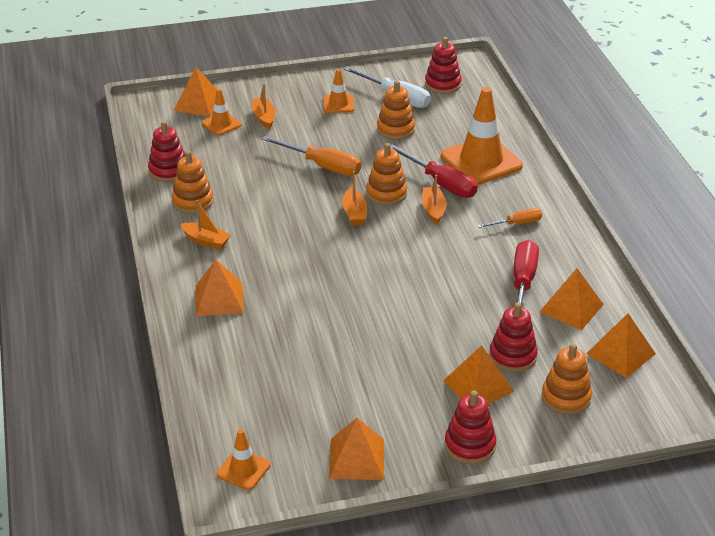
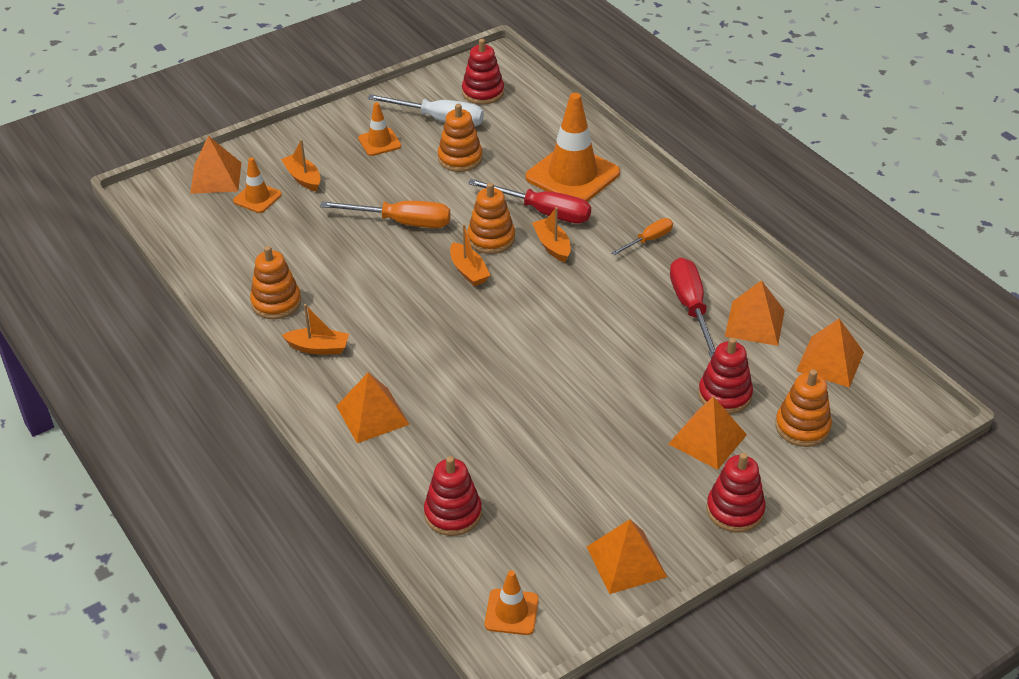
camera: 20 degrees left, 5 degrees up
(168, 171) = (226, 271): red stacking toy -> red stacking toy (453, 513)

